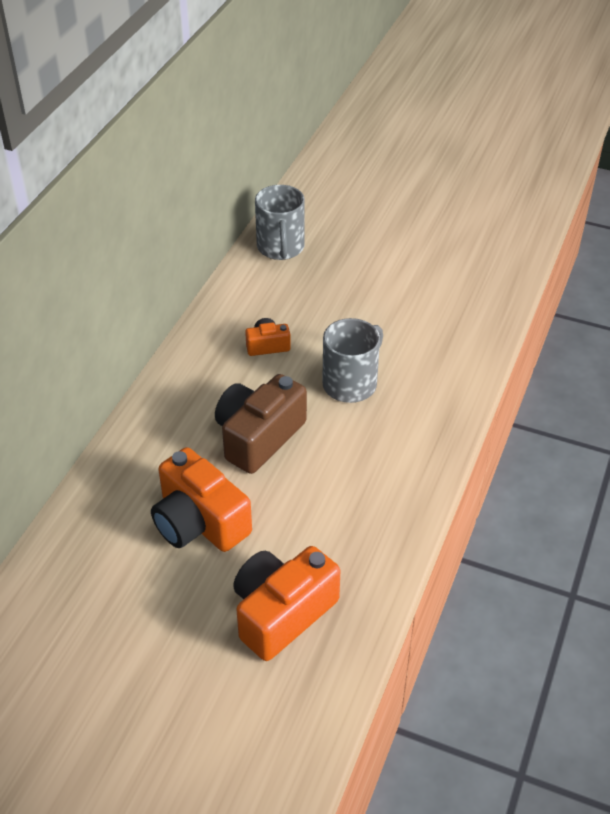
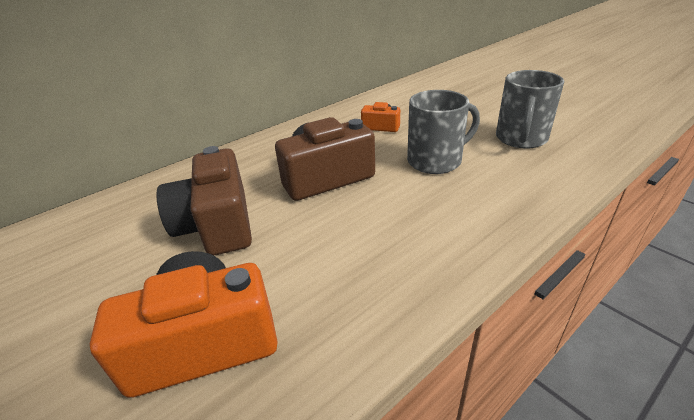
camera: 30 degrees right, 10 degrees down
(199, 522) = (217, 224): orange camera -> brown camera
(280, 247) = (432, 83): grey mug -> grey mug (521, 139)

